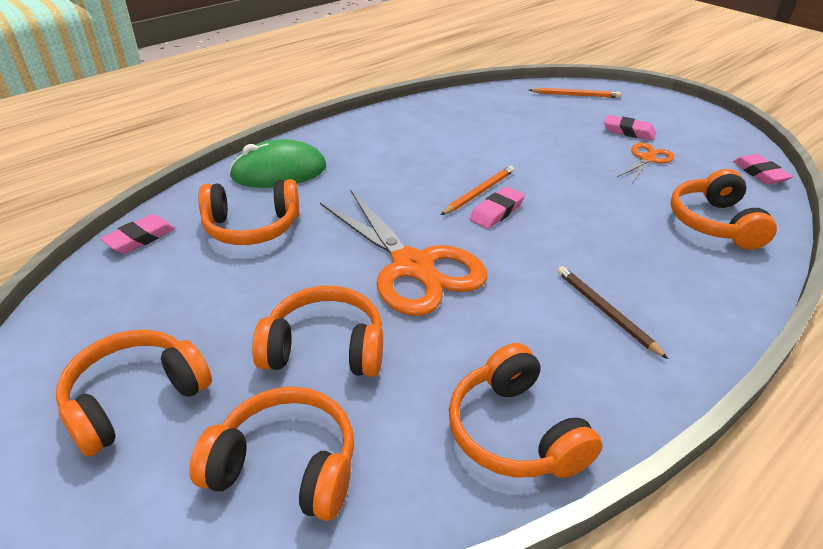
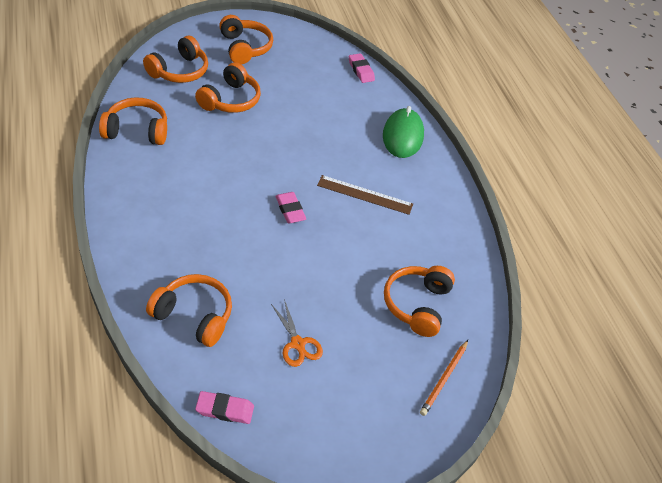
camera: 110 degrees right, 10 degrees up
(252, 227) = (345, 107): orange headphones -> orange headphones (417, 304)
(412, 266) = (265, 150): orange scissors -> none
(413, 172) = (364, 195): none -> brown ruler
(479, 192) = (318, 214): orange pencil -> none
(605, 312) = (170, 201): brown pencil -> none
(628, 131) = (349, 367): pink eraser -> none

